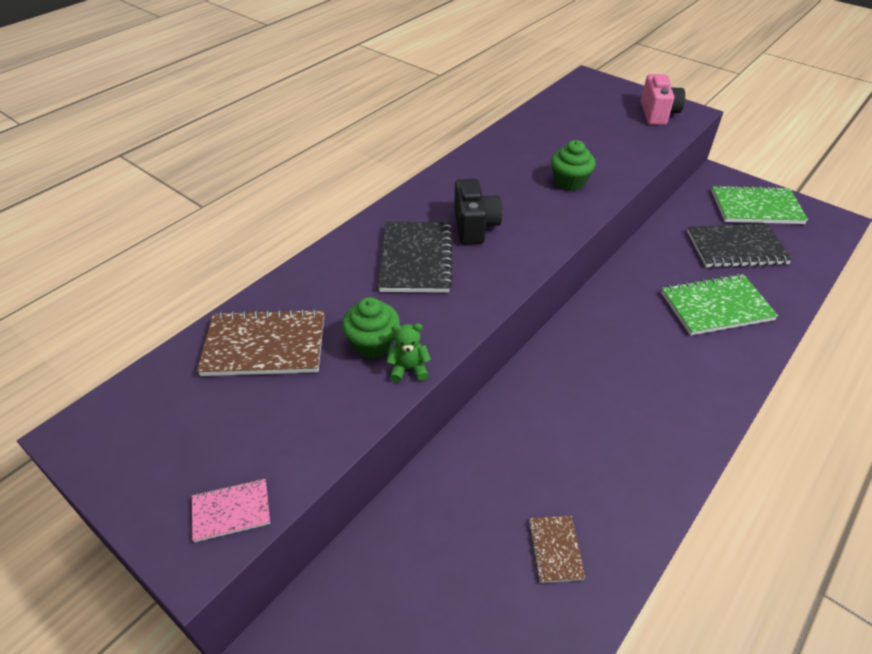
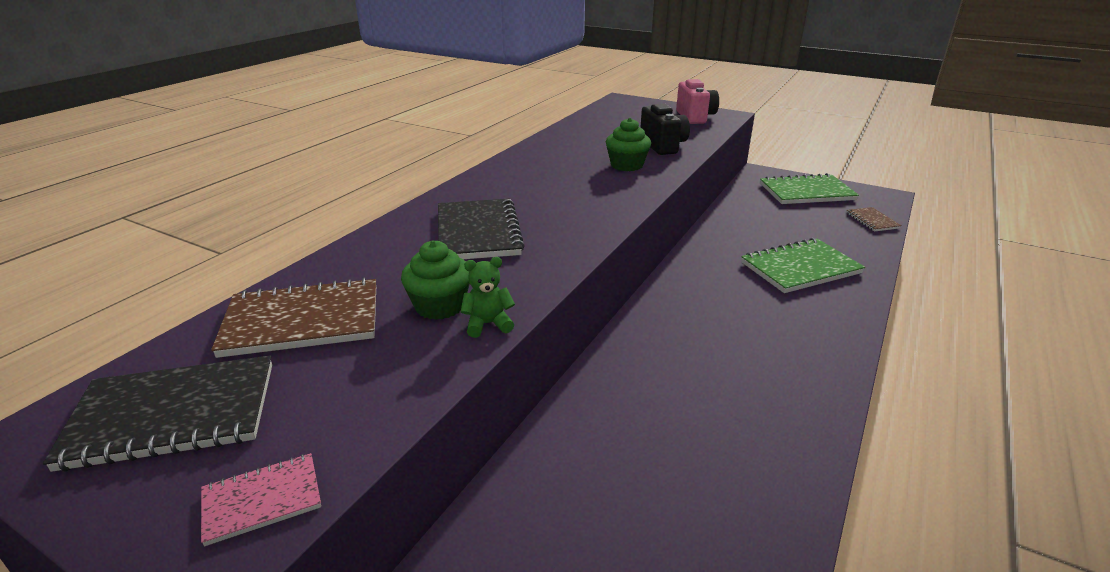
camera: 10 degrees left, 15 degrees down
(474, 226) = (537, 203): black camera -> black camera (663, 146)
(555, 549) = (705, 518): brown notebook -> brown notebook (872, 220)
(736, 248) = (800, 222): black notebook -> black notebook (173, 415)

